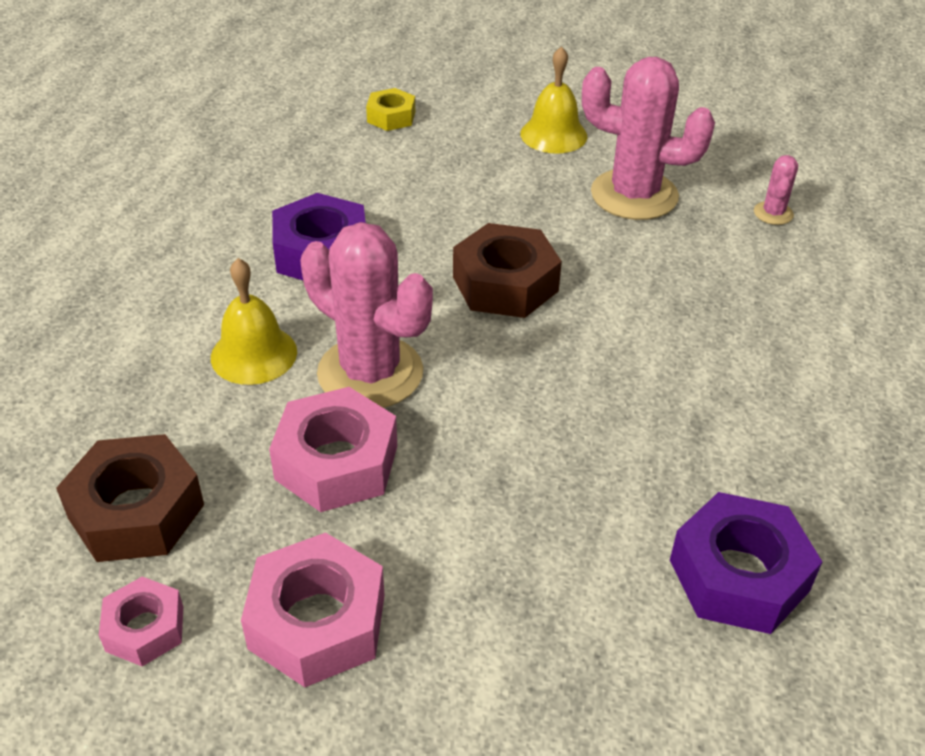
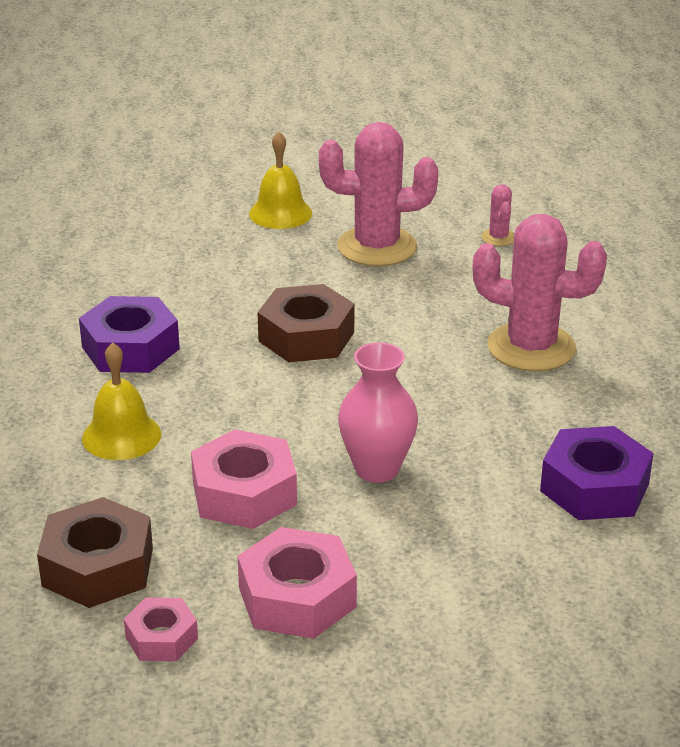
camera: 20 degrees left, 10 degrees down
(370, 373) = (232, 426): pink cactus -> pink cactus (531, 347)
(391, 117) = (123, 227): yellow nut -> none
(495, 473) = (377, 469): none -> pink vase

